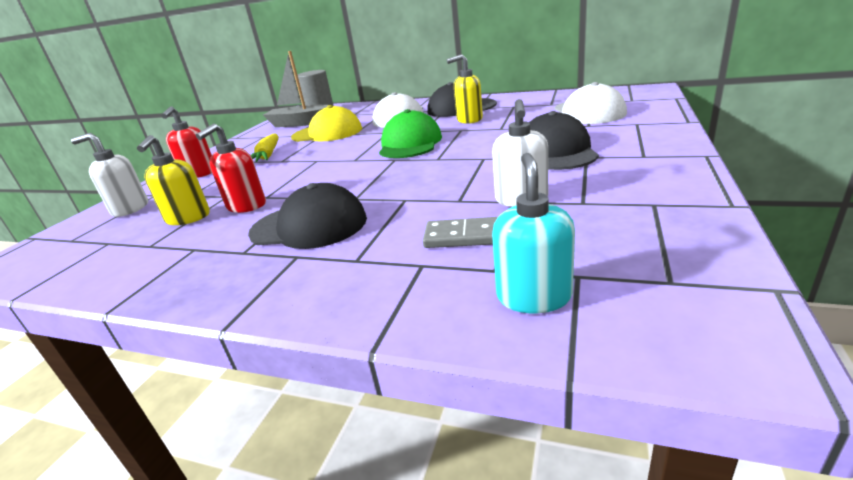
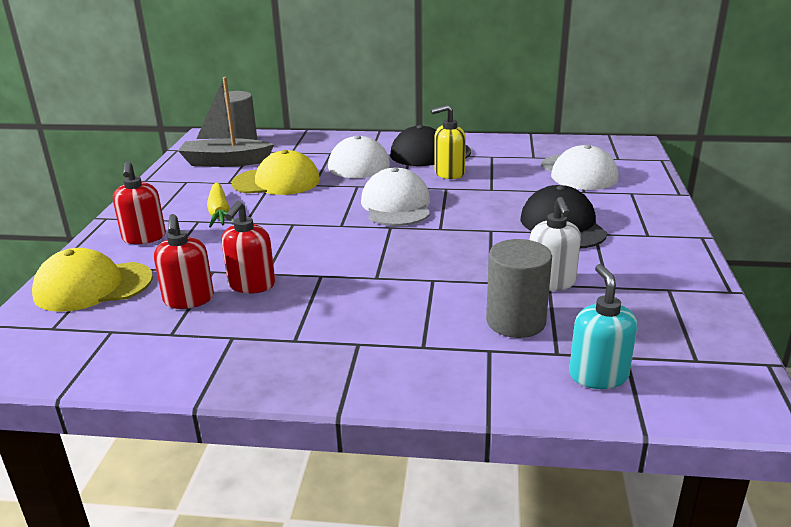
camera: 15 degrees left, 0 degrees up
(130, 209) = (93, 286): white soap dispenser -> yellow cap
(188, 218) = (189, 300): yellow soap dispenser -> red soap dispenser
(309, 226) = (347, 310): black cap -> none
(410, 144) = (396, 205): green cap -> white cap
(465, 236) = (516, 321): grey domino -> grey cylinder

